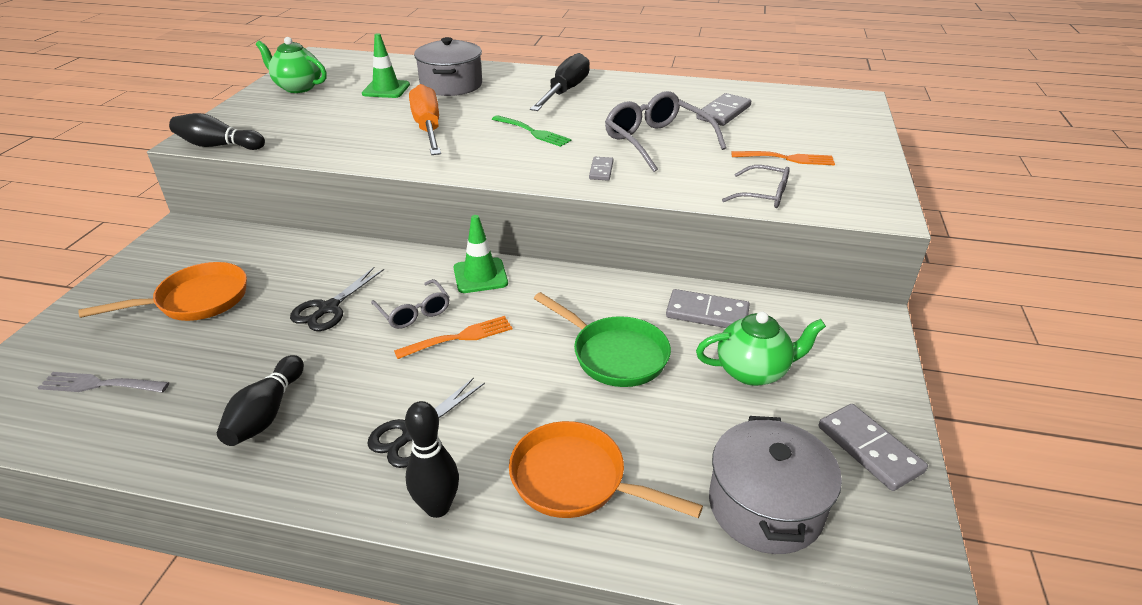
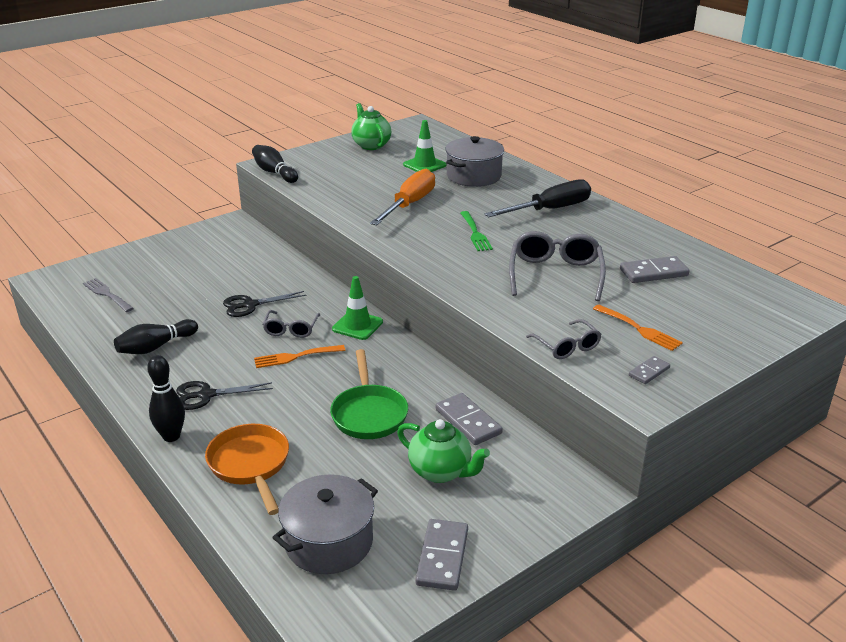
camera: 40 degrees right, 5 degrees down
(196, 300) = (194, 269): orange pan -> none
(459, 337) = (295, 357): orange fork -> orange fork turned 150 degrees clockwise
(601, 170) = (477, 279): grey domino -> grey domino (649, 372)

